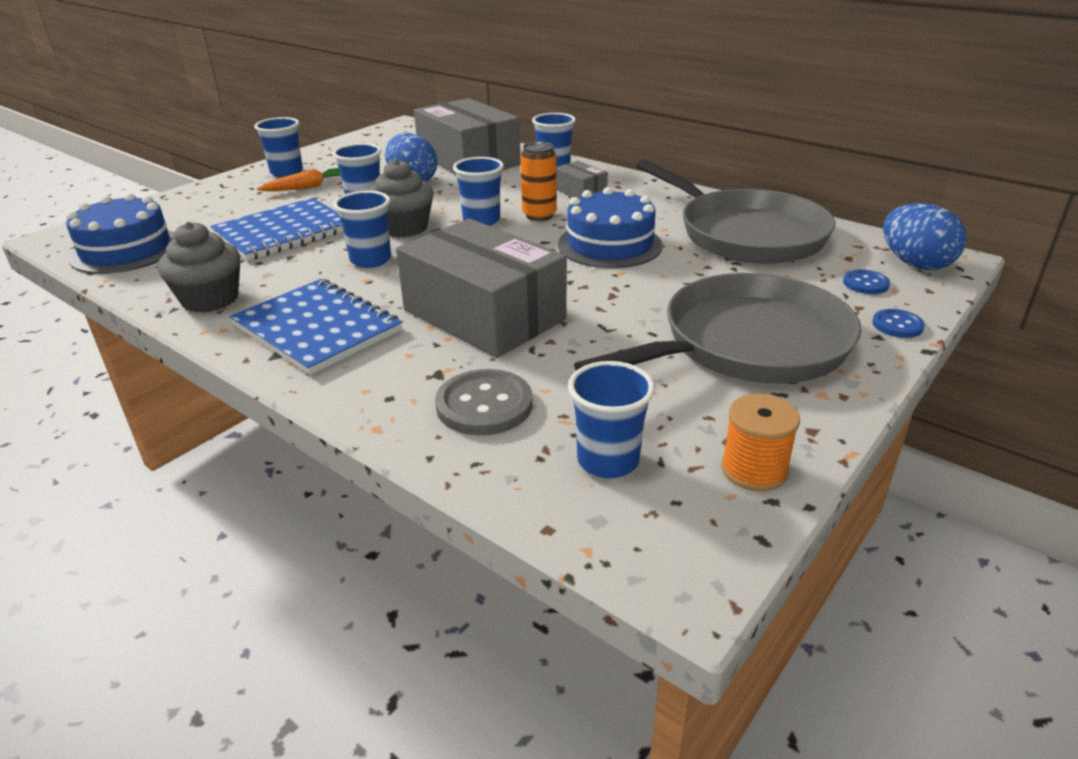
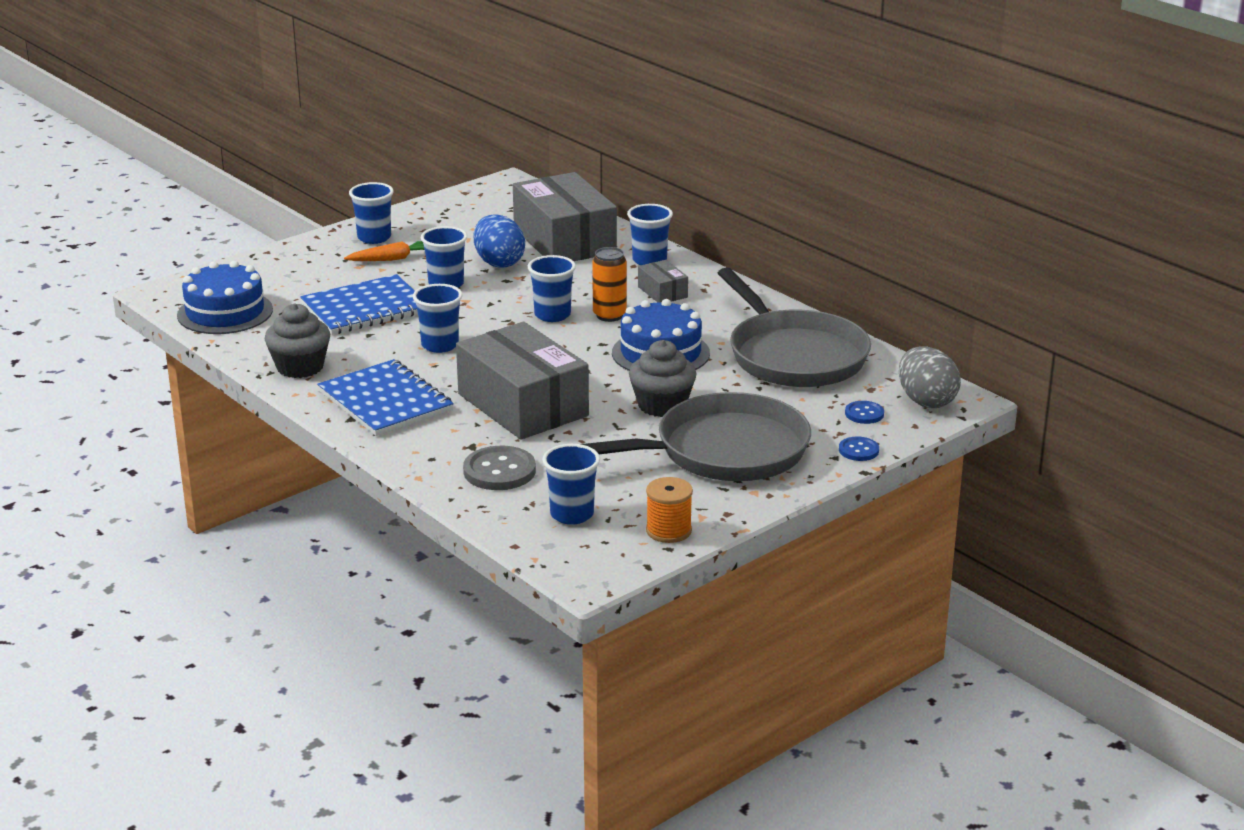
camera: 10 degrees right, 5 degrees down
(404, 228) = (477, 315): grey cupcake -> grey cupcake (662, 405)
(915, 264) = (926, 401): blue egg -> grey egg

